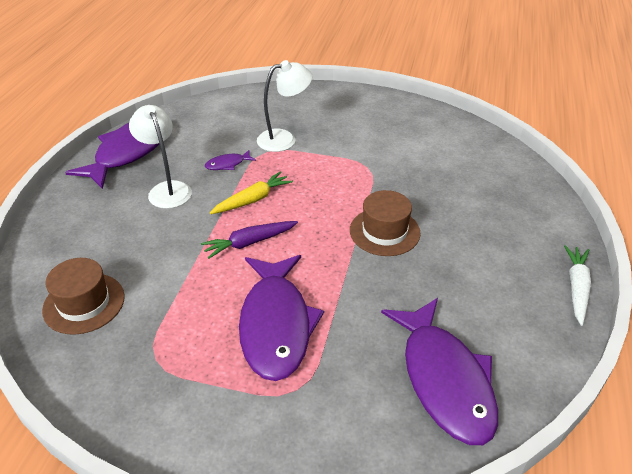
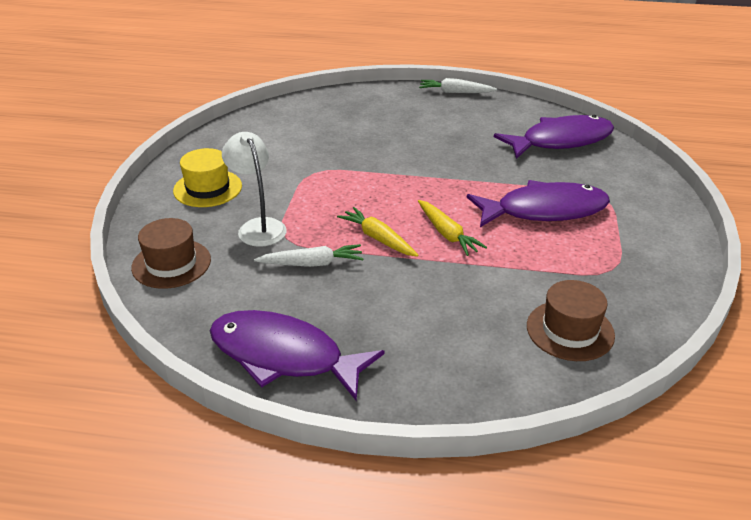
camera: 95 degrees left, 5 degrees down
(167, 189) = (367, 305): white lamp -> none
(227, 164) = (312, 263): purple fish -> white carrot
(249, 243) = (447, 234): purple carrot -> yellow carrot
(345, 114) = (207, 188): none -> yellow hat
(384, 231) = (412, 163): brown hat -> brown hat (171, 263)

